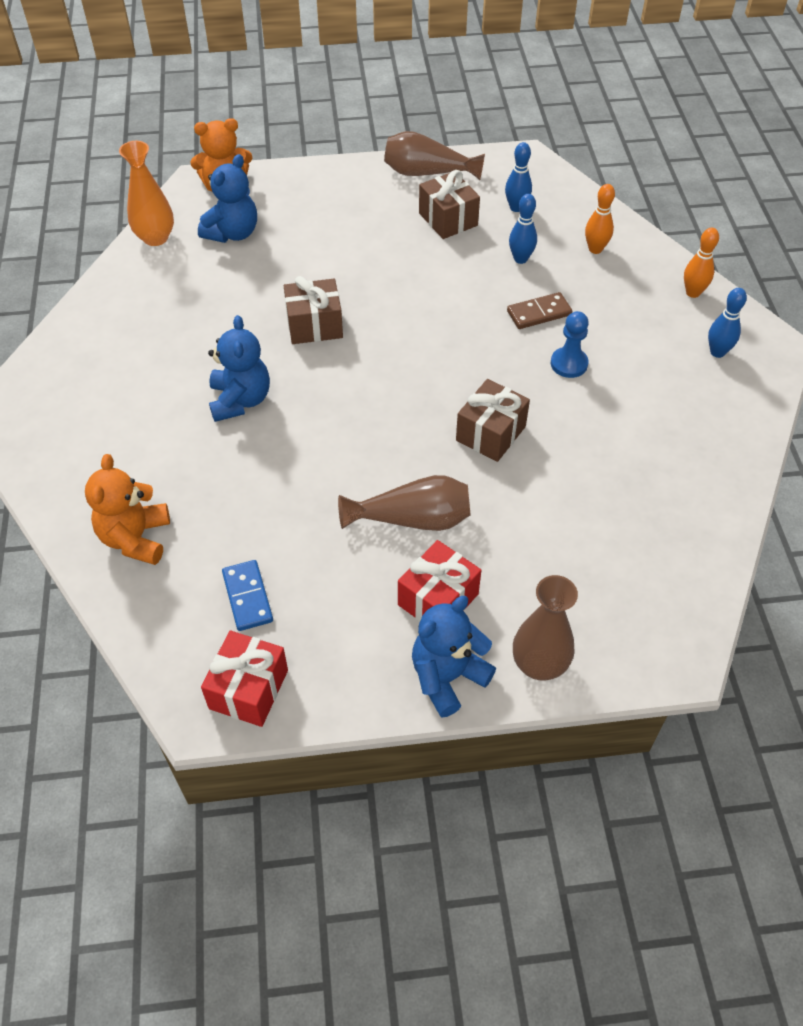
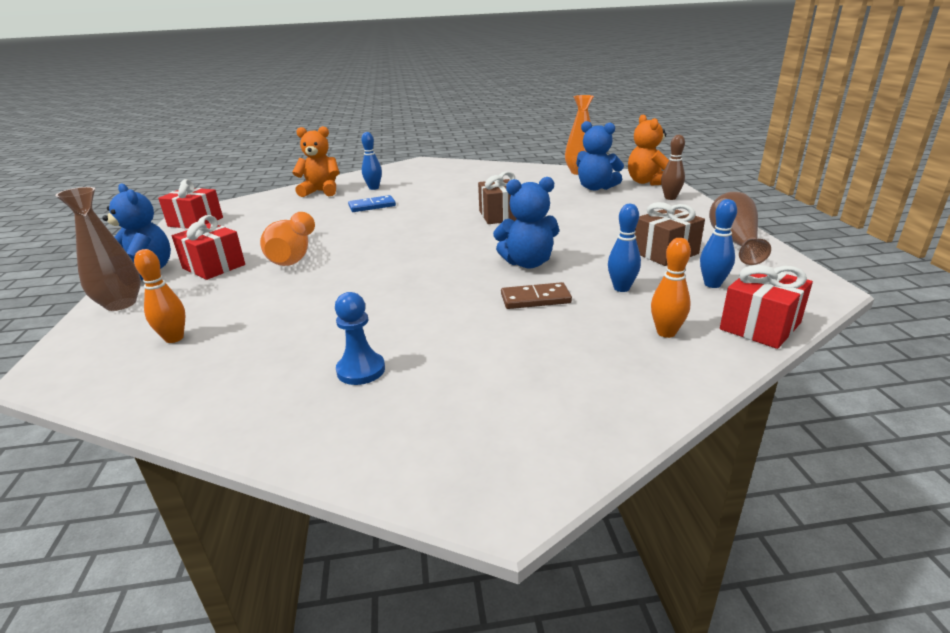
camera: 90 degrees right, 25 degrees down
(240, 400) = (424, 203): blue teddy bear -> blue teddy bear (528, 263)
(248, 597) = (261, 217): blue domino -> blue domino (372, 206)
(292, 183) = (670, 198): none -> brown bowling pin
(413, 519) = (293, 255): brown vase -> orange vase
(491, 433) = (371, 280): brown gift -> none
(539, 313) = (535, 299): brown domino -> brown domino turned 75 degrees counterclockwise
(569, 364) = (458, 315): blue pawn -> blue pawn (361, 370)
(585, 203) = (760, 326): none -> red gift
(693, 293) = (609, 411): orange bowling pin -> orange bowling pin (174, 338)
(717, 352) = (482, 427): blue bowling pin -> blue bowling pin (374, 188)

